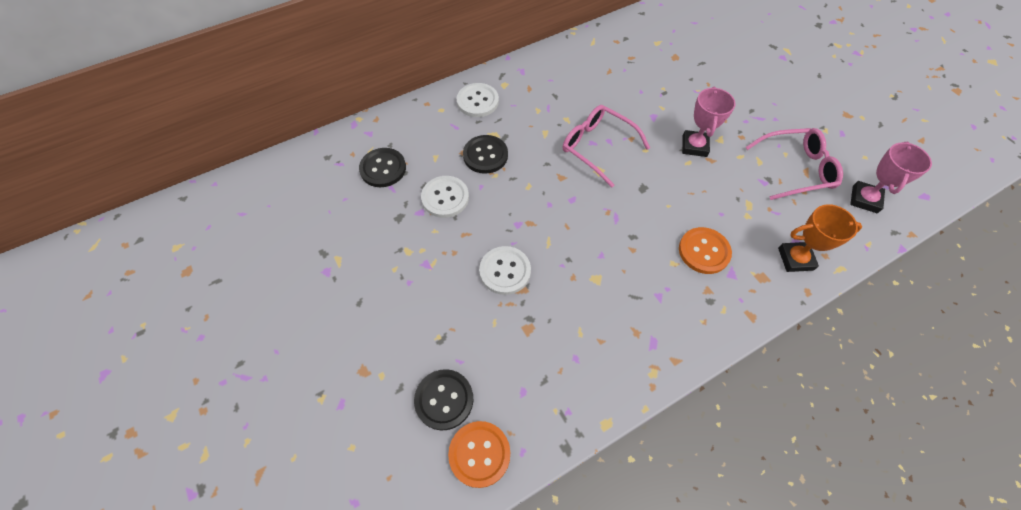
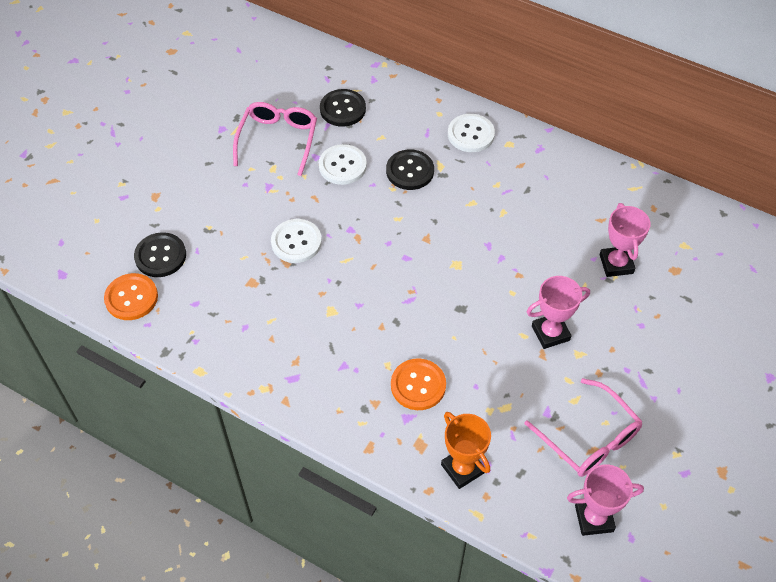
camera: 60 degrees right, 5 degrees down
(597, 147) = (485, 251): pink glasses -> pink glasses (278, 140)
(653, 82) = (616, 264): none -> pink trophy

